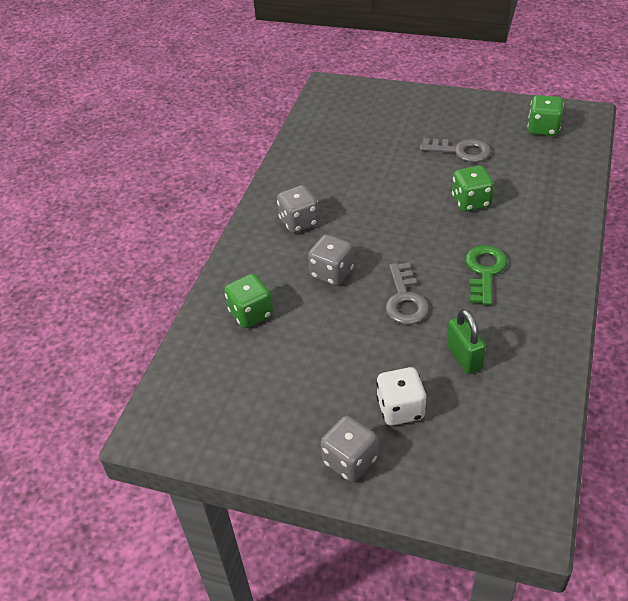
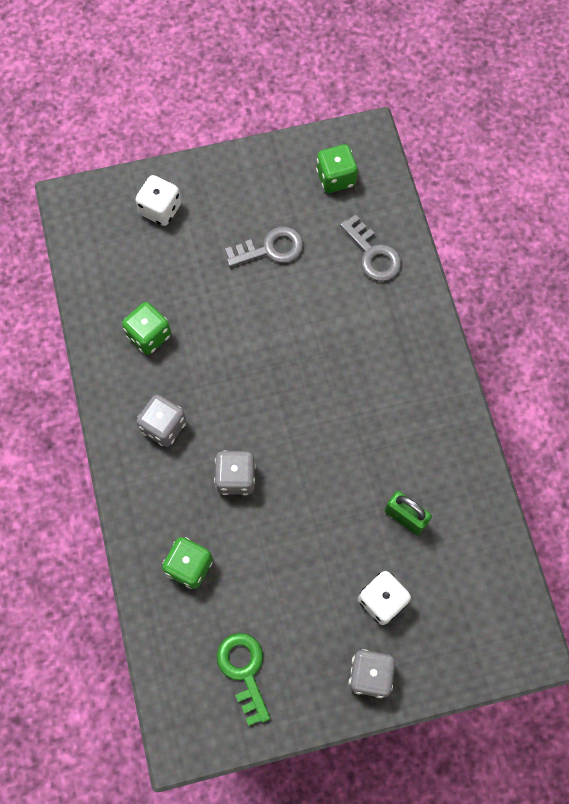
camera: 35 degrees left, 25 degrees up
(390, 107) = (160, 209): none -> white dice
(405, 300) = (321, 476): grey key -> grey key (373, 254)
(471, 202) = (316, 318): green dice -> green dice (149, 335)
(484, 271) = (373, 405): green key -> green key (244, 670)

